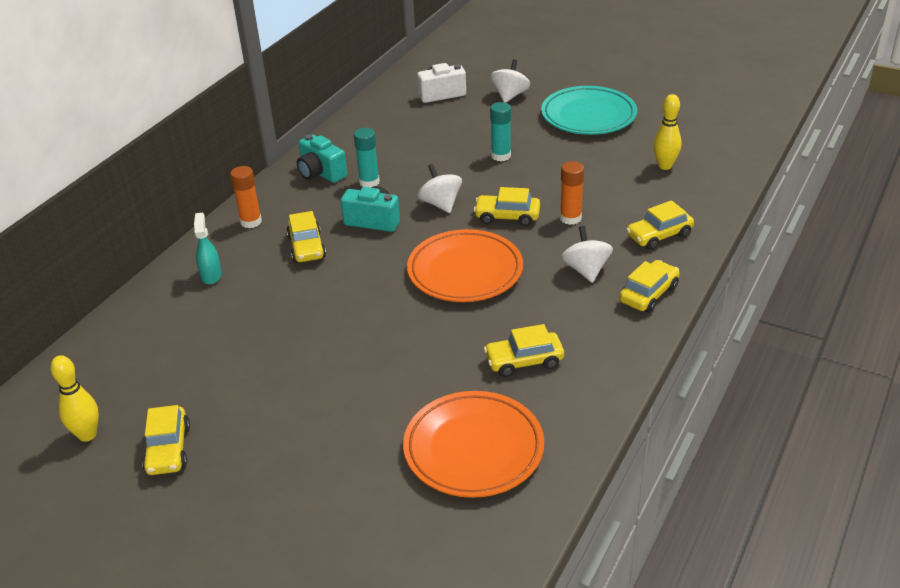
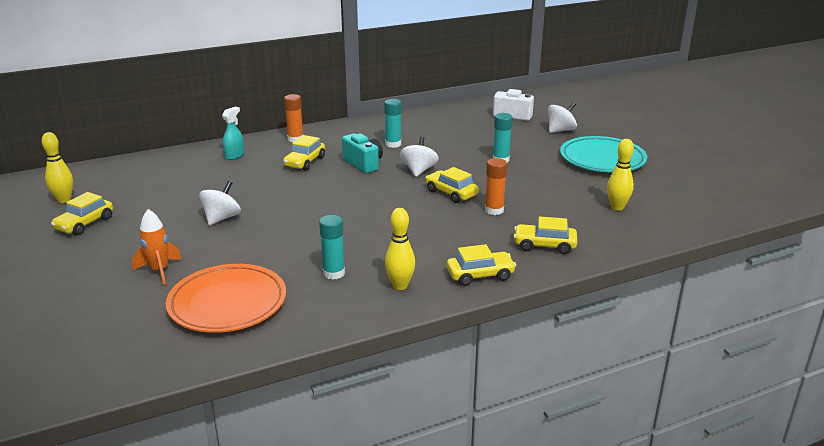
camera: 35 degrees right, 10 degrees down
(321, 173) = (372, 130): turquoise camera -> none
(349, 455) = (159, 271): none -> orange rocket
(465, 271) = (376, 211): orange plate -> none
(524, 361) = (334, 273): yellow car -> turquoise glue stick
(586, 270) = (457, 243): white spinning top -> white spinning top (221, 218)
(599, 341) = (400, 286): none -> yellow bowling pin

